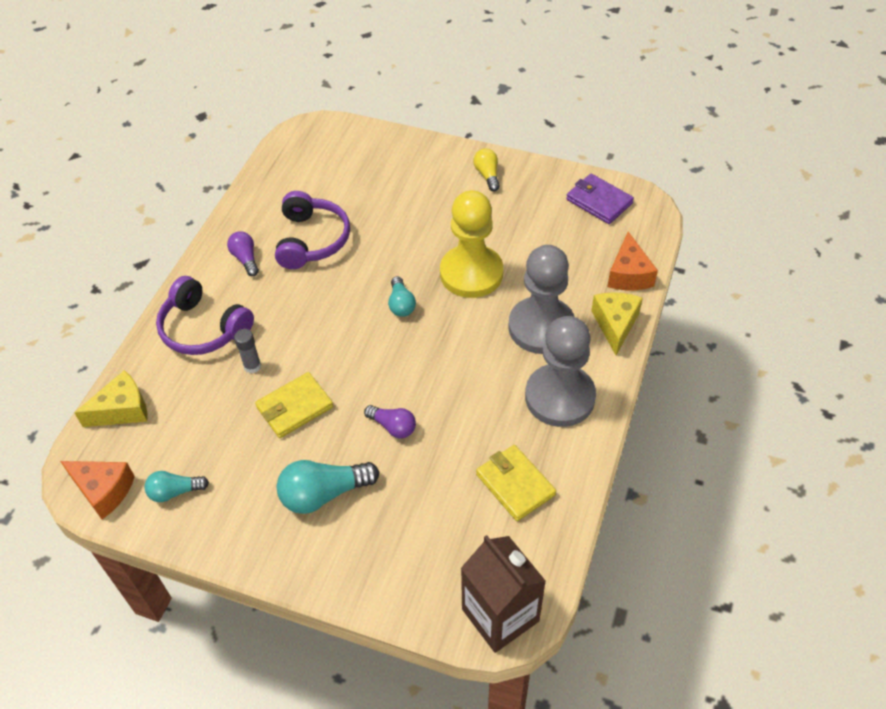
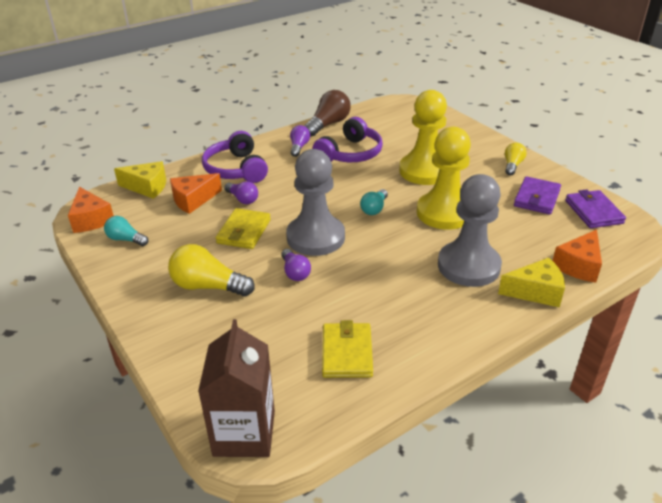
camera: 35 degrees right, 15 degrees down
(197, 398) = (193, 200): none -> orange cheese
(248, 207) = (328, 124): none -> brown light bulb
(252, 366) = (242, 199): grey glue stick -> purple light bulb
(295, 407) = (244, 231): yellow wallet -> yellow wallet turned 75 degrees counterclockwise
(324, 494) = (208, 286): turquoise light bulb -> yellow light bulb
(409, 226) = (424, 171): none -> yellow pawn
(539, 209) = (536, 198): none -> purple wallet
(560, 397) = (440, 315): grey pawn -> grey pawn (315, 237)
(615, 325) = (535, 292): yellow cheese -> yellow cheese turned 45 degrees clockwise

